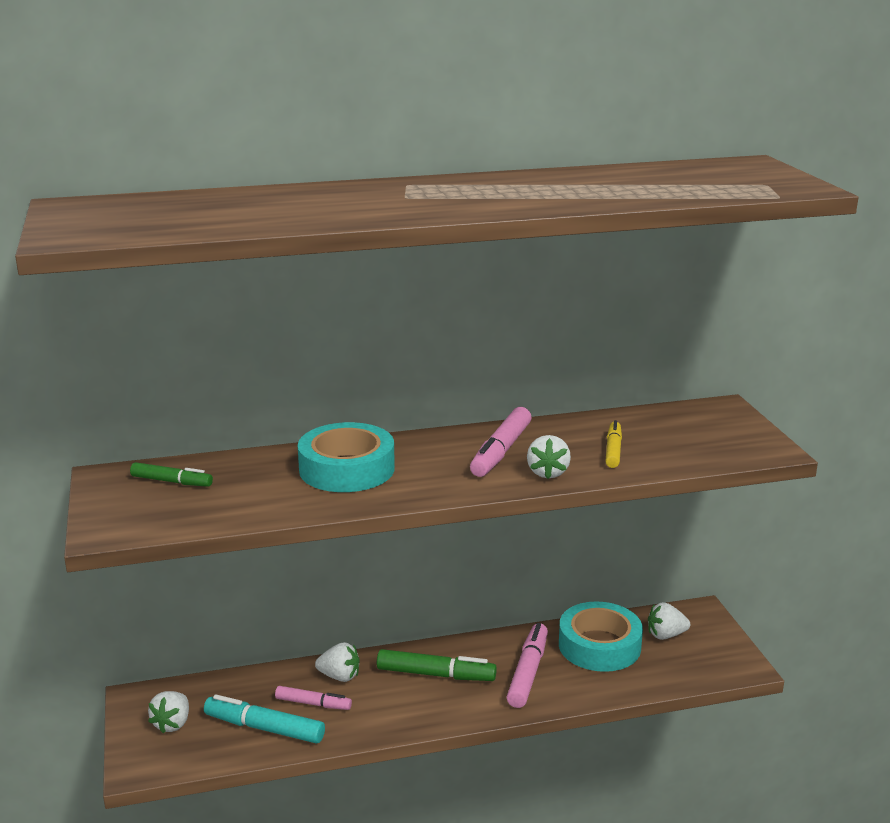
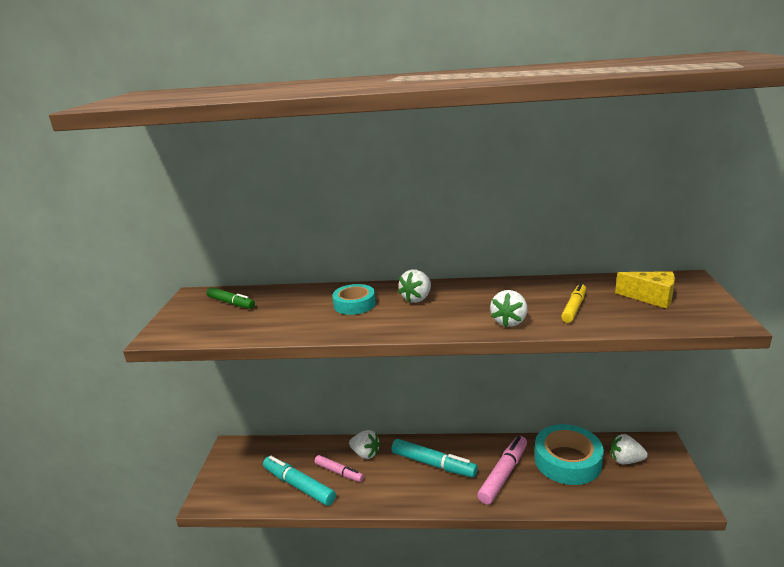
camera: 20 degrees right, 0 degrees up
(172, 724) = (243, 471): white strawberry -> white strawberry (417, 298)
(347, 469) = (354, 304): turquoise tape -> turquoise tape, size x0.57
(436, 674) = (433, 464): green marker -> turquoise marker
(501, 451) = (479, 301): pink marker -> none
(691, 432) = (651, 298): none -> yellow cheese

